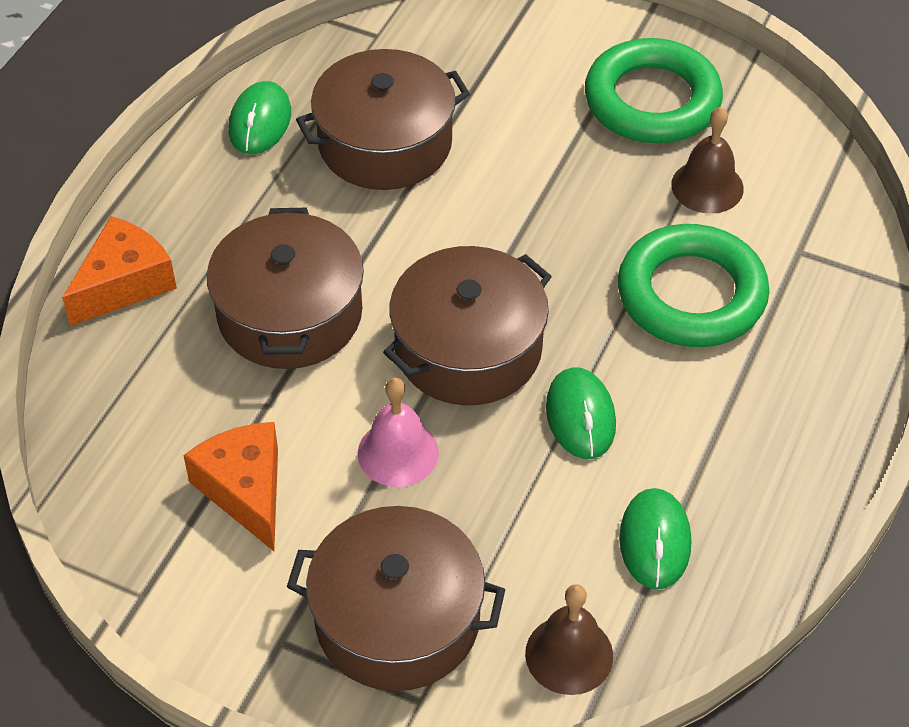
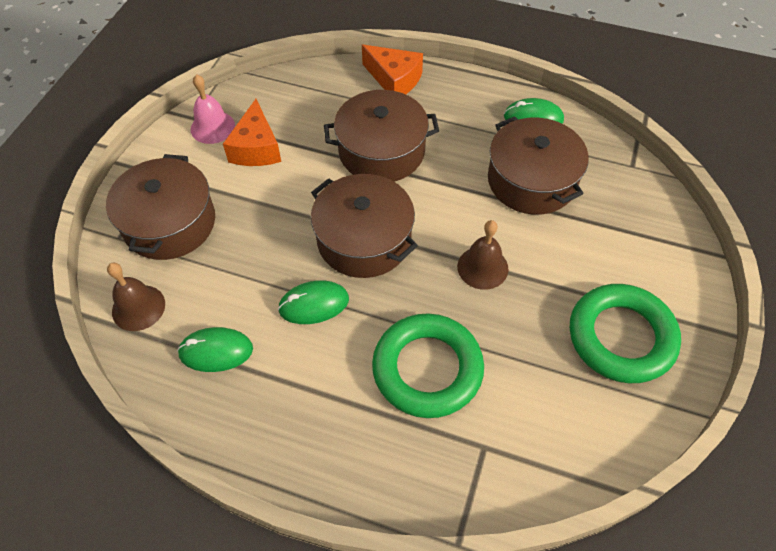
camera: 85 degrees right, 5 degrees up
(245, 490) = (256, 148): orange cheese -> orange cheese turned 120 degrees clockwise
(398, 452) = (283, 212): pink bell -> pink bell (212, 127)
(707, 186) = (538, 378): brown bell -> brown bell (482, 267)

